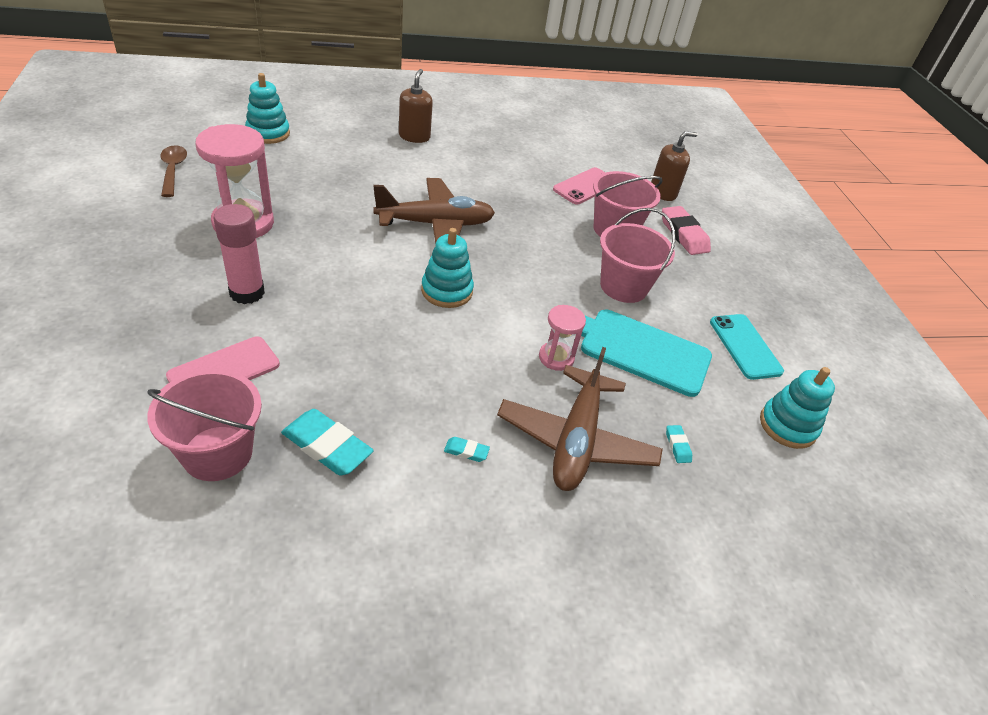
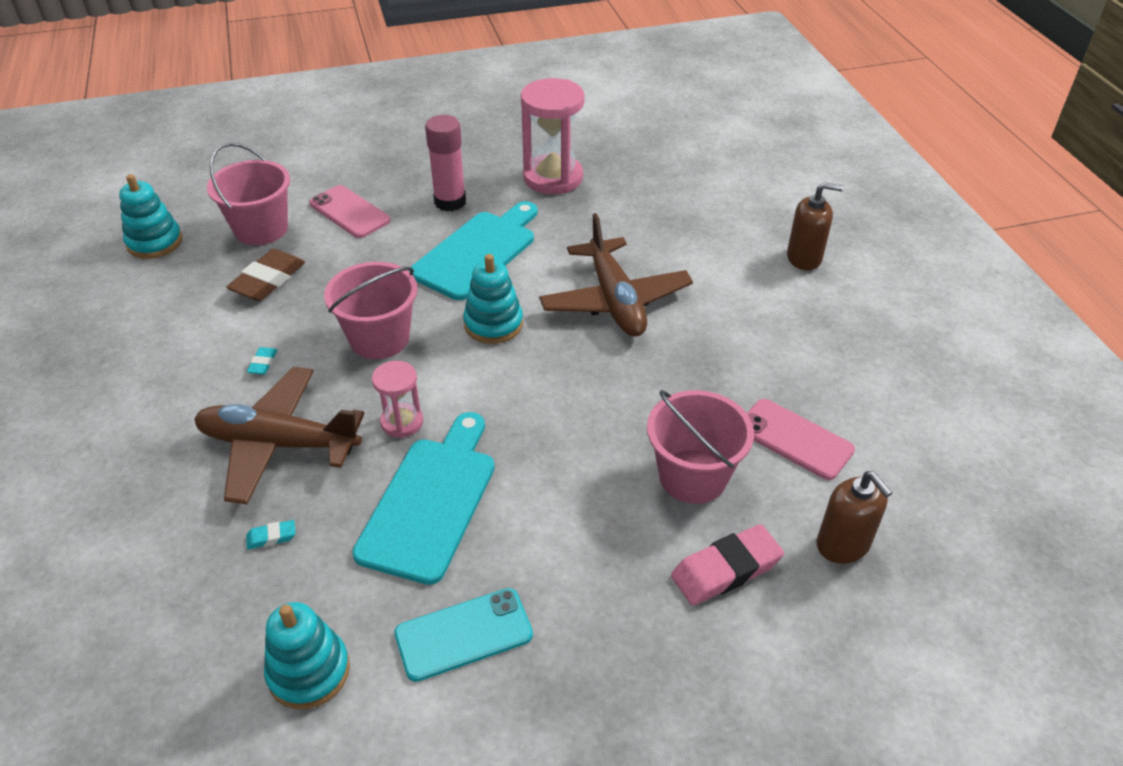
camera: 90 degrees right, 0 degrees up
(173, 170) = (617, 123): brown spoon -> none
(268, 133) = (725, 157): turquoise stacking toy -> turquoise stacking toy (154, 242)
(327, 446) = (268, 280): turquoise eraser -> brown eraser
(341, 286) = (478, 252): none -> turquoise cutting board
(623, 286) = (557, 486): pink bucket -> pink bucket (379, 338)

